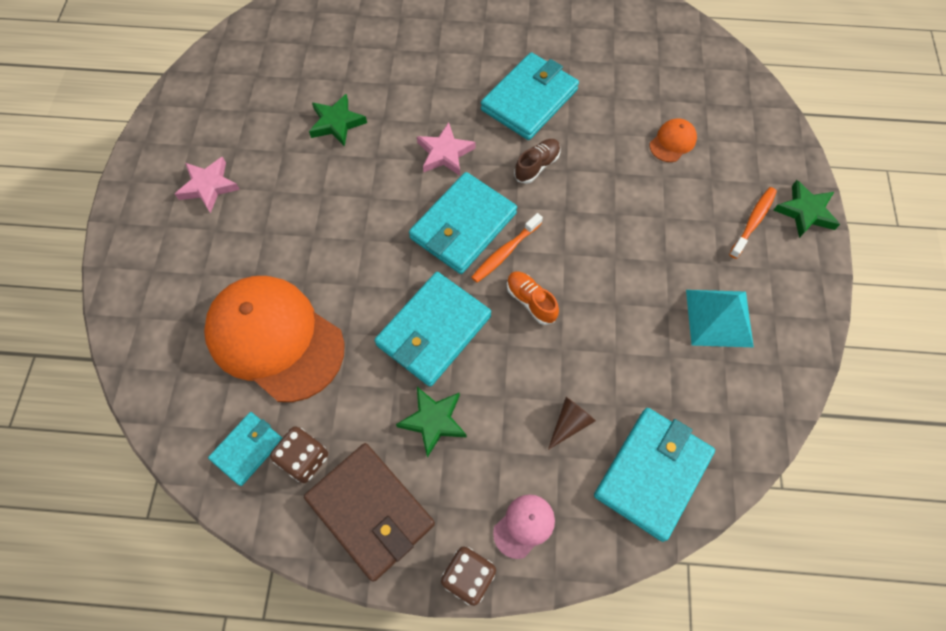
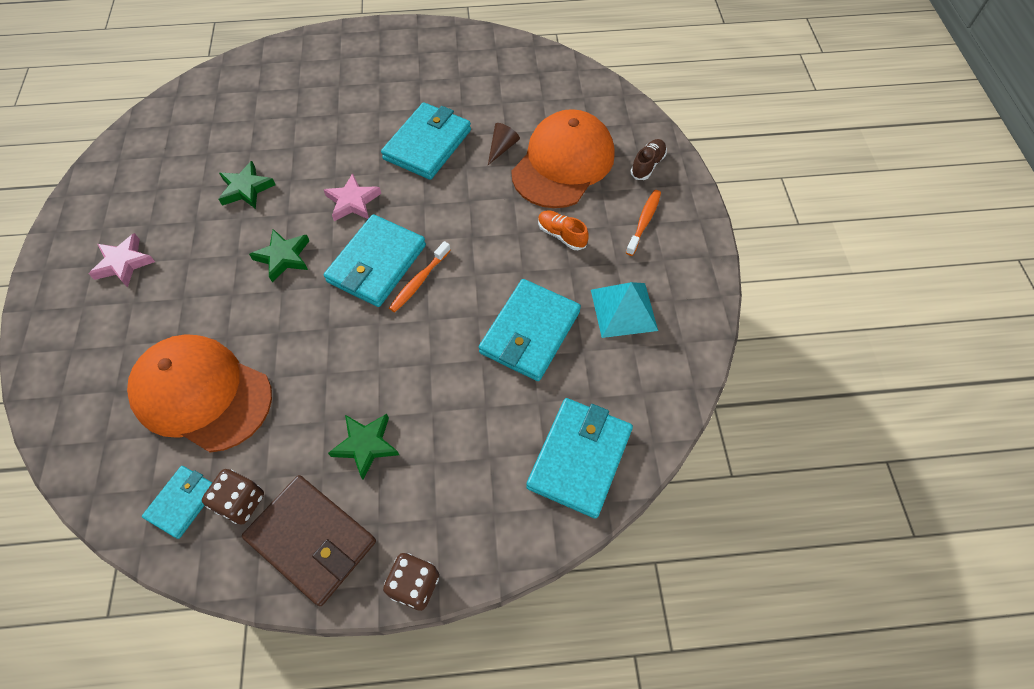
camera: 10 degrees left, 5 degrees down
(434, 331) = (358, 362): turquoise wallet -> turquoise wallet (530, 332)
(524, 525) = (463, 527): pink cap -> none
(531, 301) = (448, 321): orange shoe -> orange shoe (561, 235)
(537, 166) = (441, 201): brown shoe -> brown shoe (647, 165)
(570, 423) = (497, 425): brown cone -> brown cone (502, 148)
(672, 142) = (563, 163): orange cap -> orange cap, size x2.45
(805, 212) = (689, 207): green star -> green star (283, 257)

